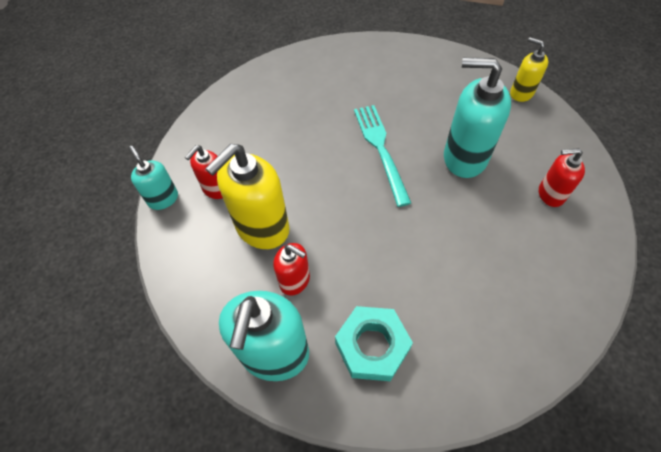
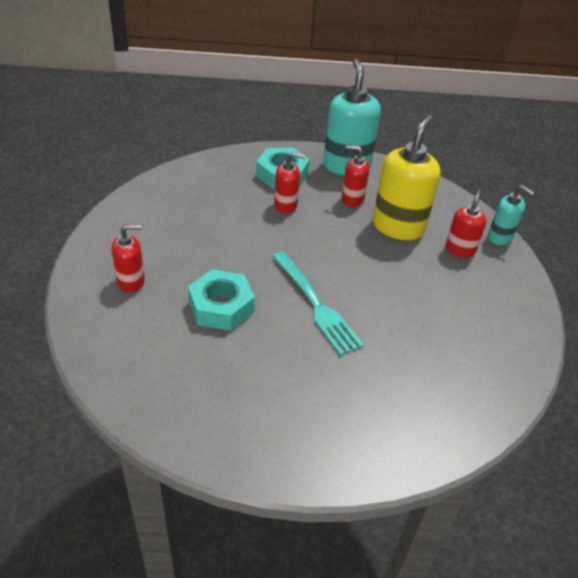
camera: 160 degrees right, 15 degrees down
(380, 281) = (286, 205): none -> red soap dispenser
(464, 158) = (221, 306): turquoise soap dispenser -> turquoise nut
(521, 93) = (142, 403): yellow soap dispenser -> none

